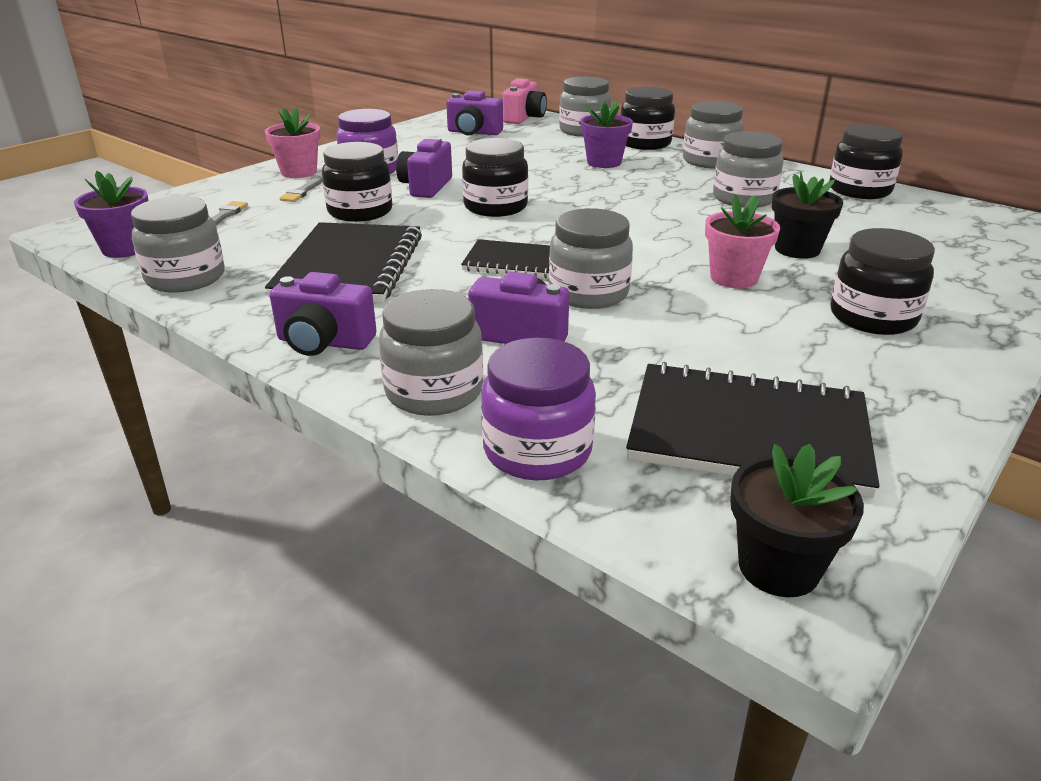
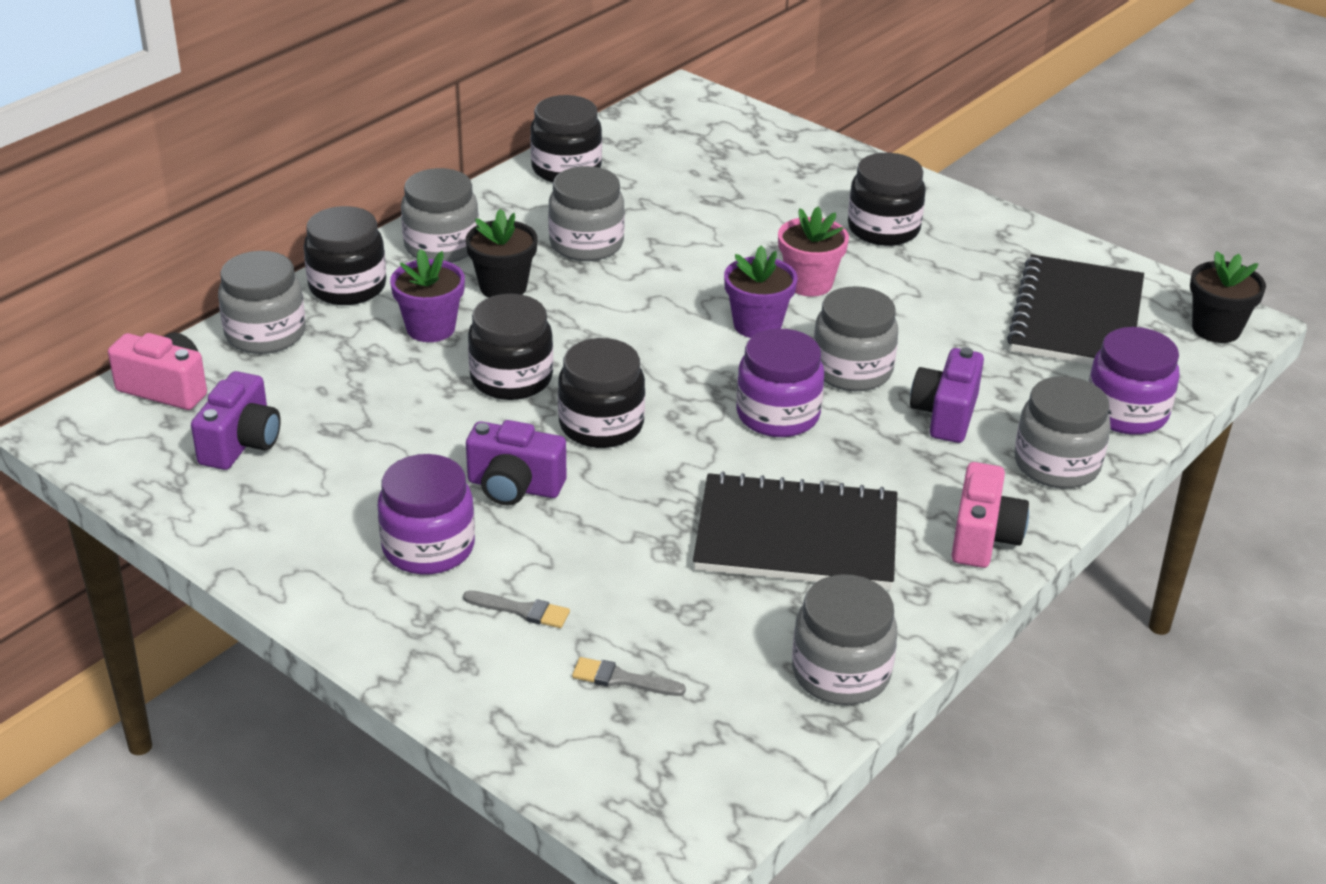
camera: 90 degrees left, 5 degrees up
(125, 248) = (748, 758): purple flower pot -> purple flower pot (757, 325)
(299, 172) = (422, 626): pink flower pot -> none
(324, 342) = (983, 538): purple camera -> pink camera
(360, 211) = (611, 543): black jar -> black jar (511, 378)
(514, 262) = (778, 415): black notebook -> purple jar
(797, 249) = (737, 237): black flower pot -> black flower pot (503, 287)

